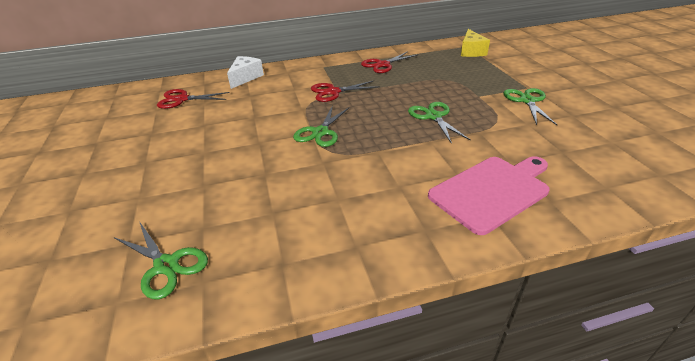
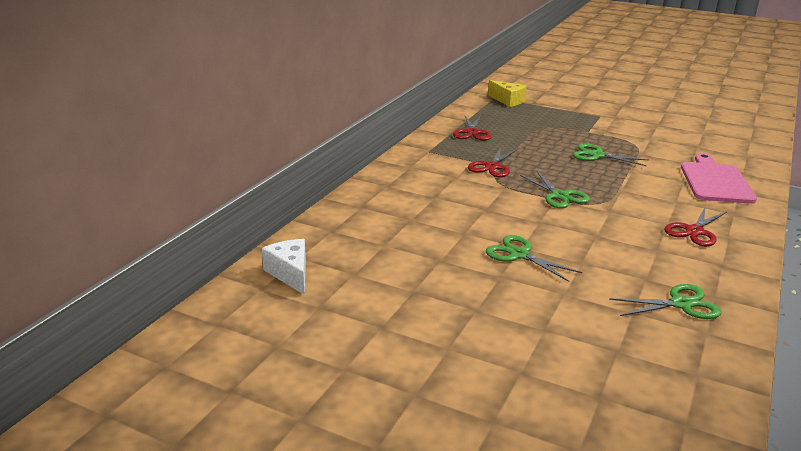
camera: 50 degrees left, 10 degrees down
(182, 99) = (381, 226): red scissors -> red scissors (694, 231)
(245, 78) = (385, 186): white cheese -> white cheese (290, 274)
(527, 101) = (620, 124): green scissors -> green scissors (519, 255)

